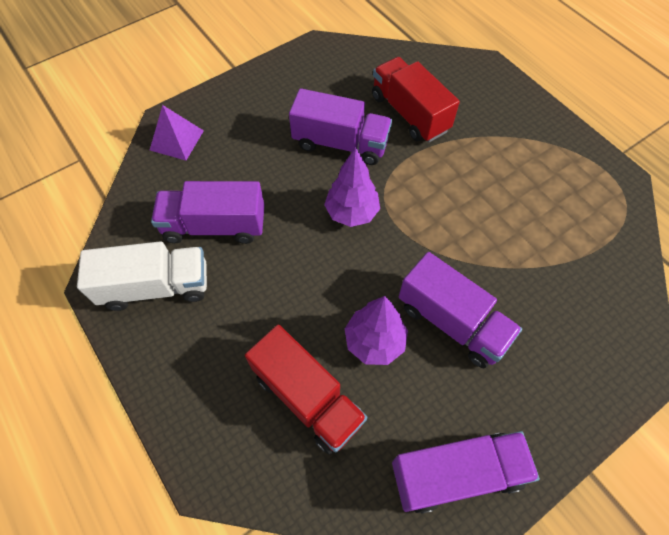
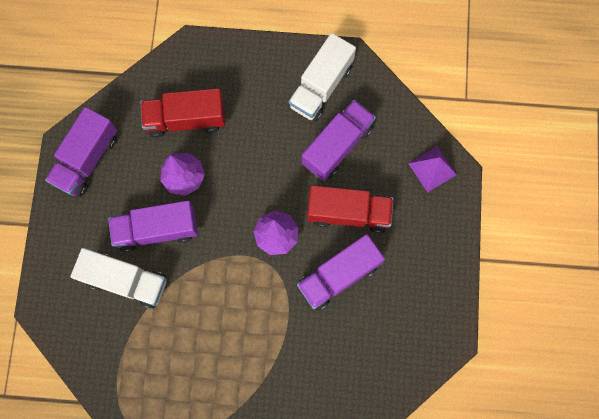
camera: 130 degrees right, 15 degrees up
(409, 113) = (325, 349): red truck -> red truck (348, 213)
(527, 308) = (126, 281): none -> white truck

